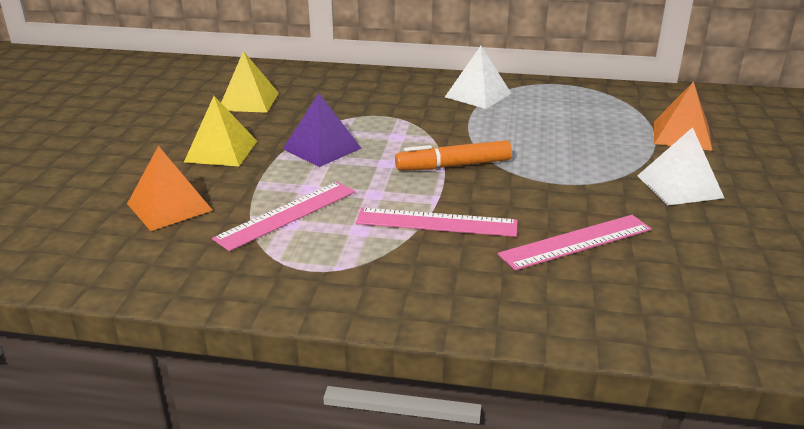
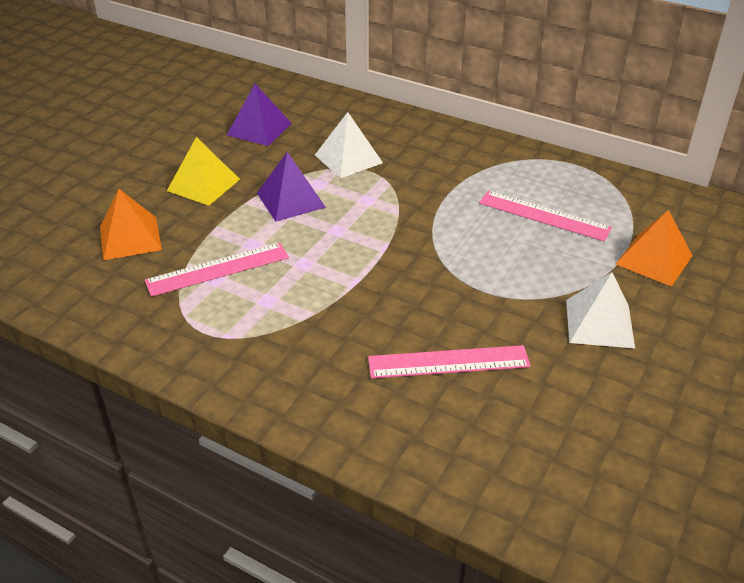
camera: 20 degrees right, 10 degrees up
(248, 101) = (259, 129): yellow pyramid -> purple pyramid
(436, 222) = (338, 309): pink ruler -> pink ruler (544, 215)
(454, 166) = (396, 247): orange marker -> none
(478, 95) = (479, 163): white pyramid -> white pyramid (348, 159)

